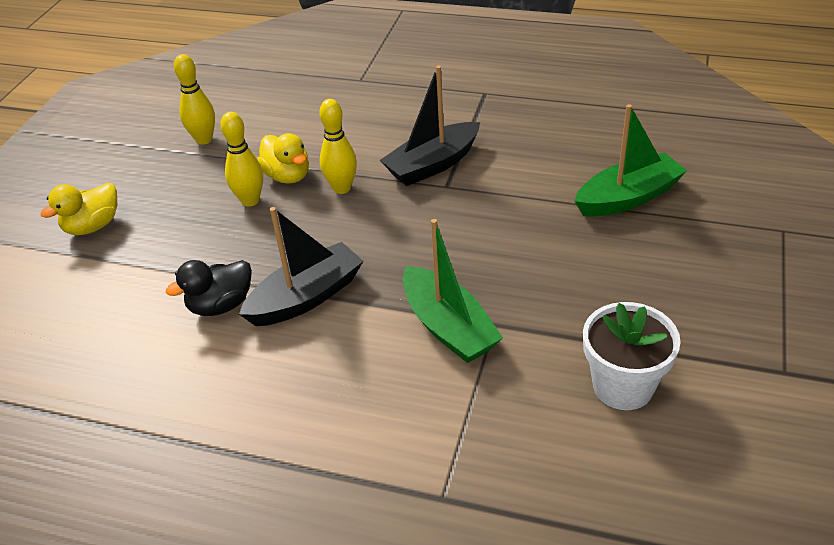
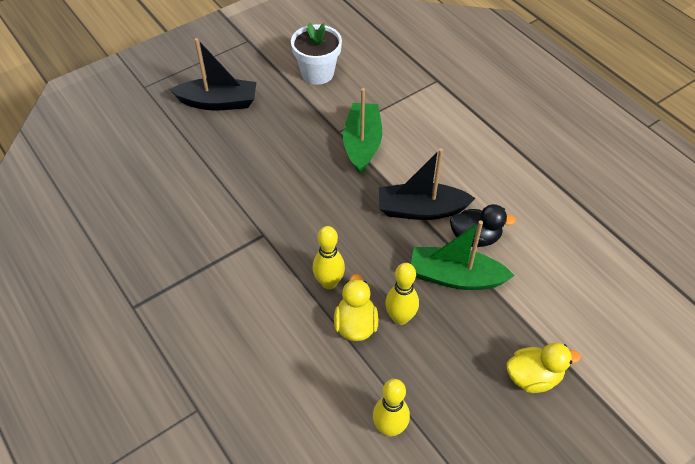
camera: 145 degrees left, 10 degrees up
(432, 165) = (251, 260): black boat -> black boat (218, 102)
(628, 198) = (180, 152): green boat -> green boat (455, 277)

